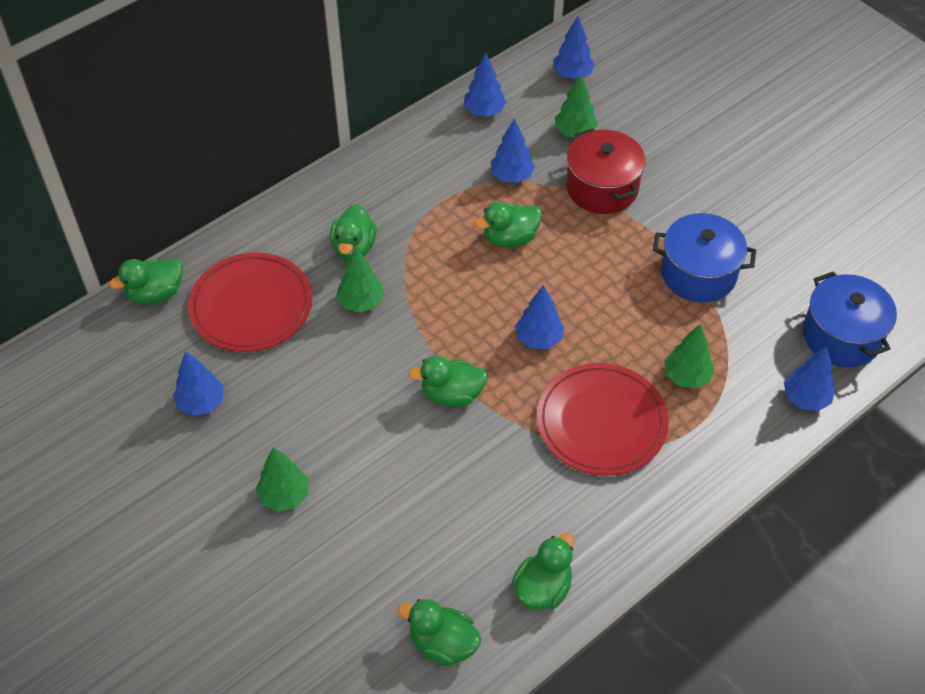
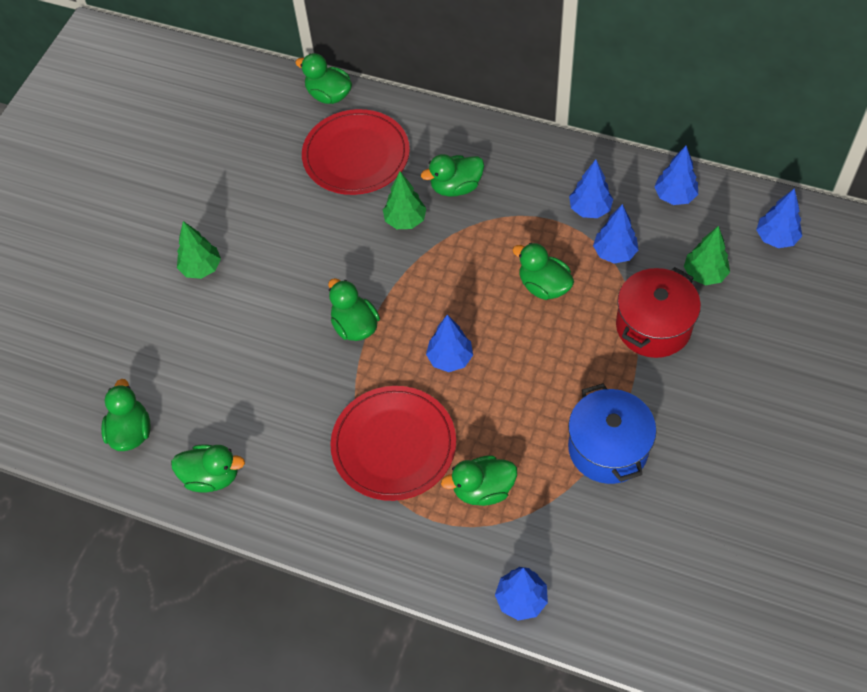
camera: 65 degrees right, 5 degrees up
(201, 403) = (251, 176): blue tree -> blue tree (590, 209)
(686, 377) = (483, 489): green tree -> green duck
(841, 336) = (617, 603): blue pot -> none

